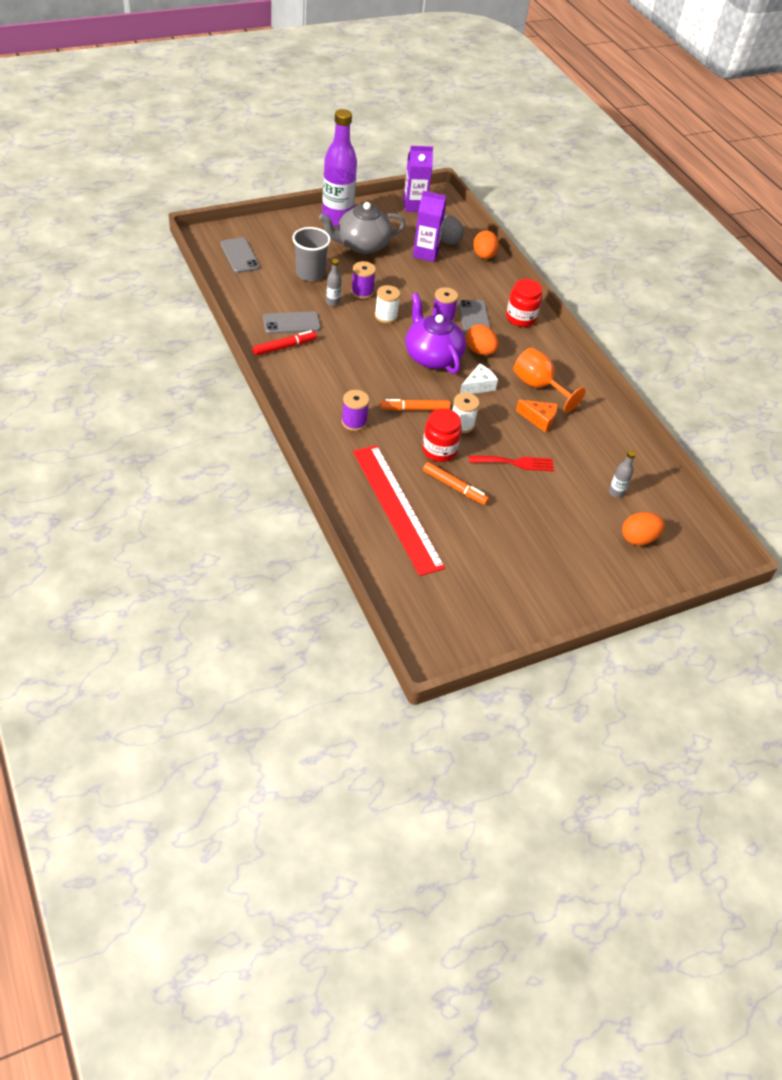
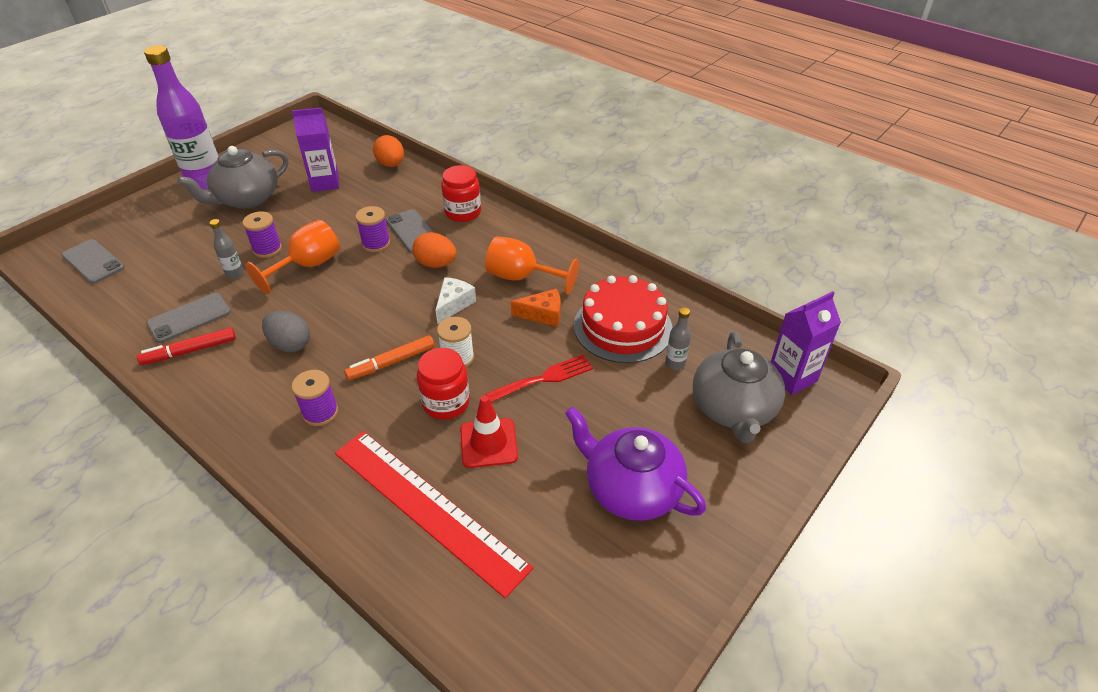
camera: 20 degrees left, 5 degrees down
(284, 347) = (190, 351): red marker -> red marker turned 150 degrees counterclockwise
(310, 273) = (193, 251): grey cup -> none
(386, 316) = (307, 266): white spool -> orange goblet
(414, 206) = (291, 140): purple carton -> purple carton (792, 377)
(432, 356) = (383, 291): purple teapot -> purple teapot (631, 489)
(447, 240) = (343, 162): grey egg -> grey egg (290, 344)
(455, 487) = (488, 443): orange marker -> red traffic cone
(593, 452) = (622, 327): none -> red cake
(638, 538) = (733, 409): orange egg -> grey teapot

